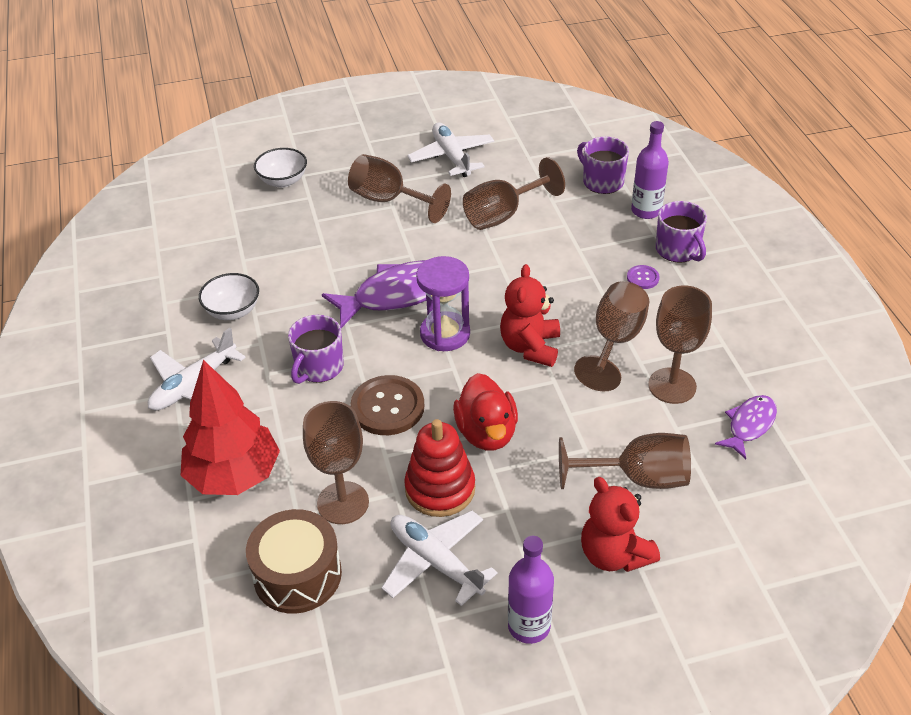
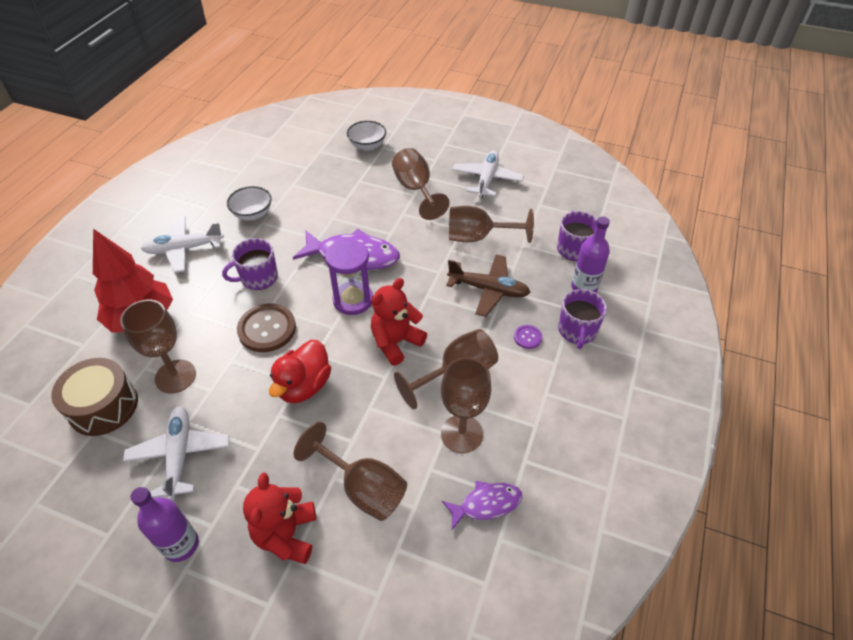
camera: 35 degrees right, 5 degrees up
(440, 489) = (236, 406): red stacking toy -> none
(564, 256) = (488, 289): none -> brown plane

